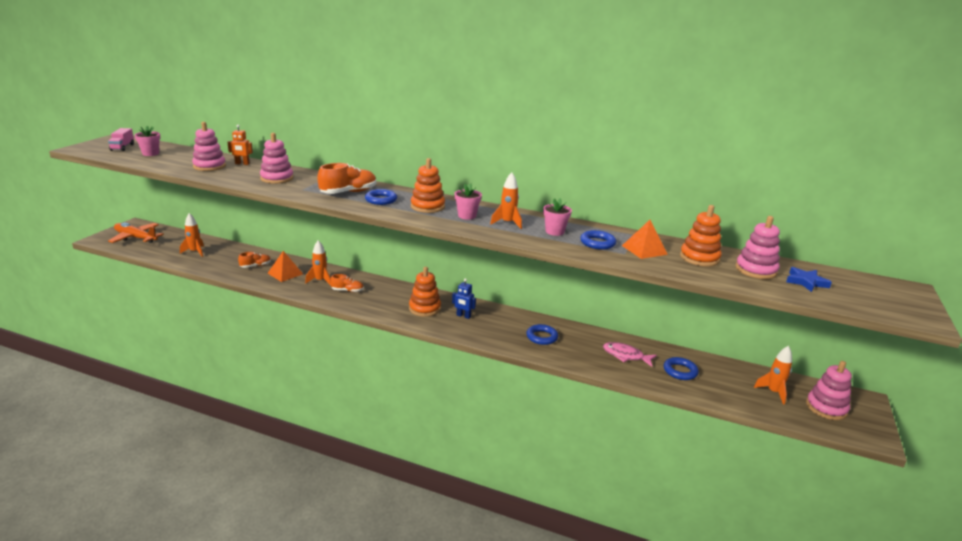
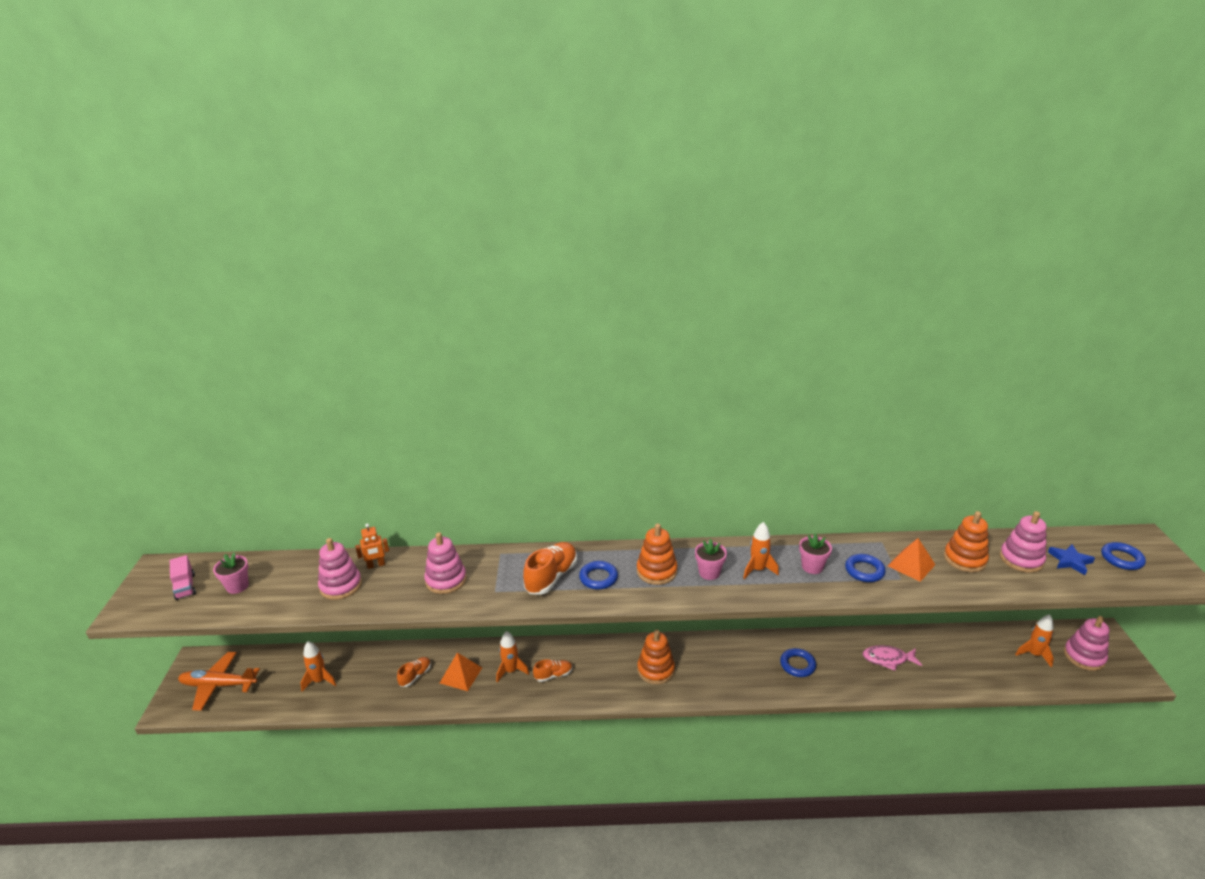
camera: 20 degrees left, 5 degrees up
(463, 316) = (702, 665): blue robot -> none
(680, 371) = (946, 660): blue ring -> blue ring (1121, 559)

